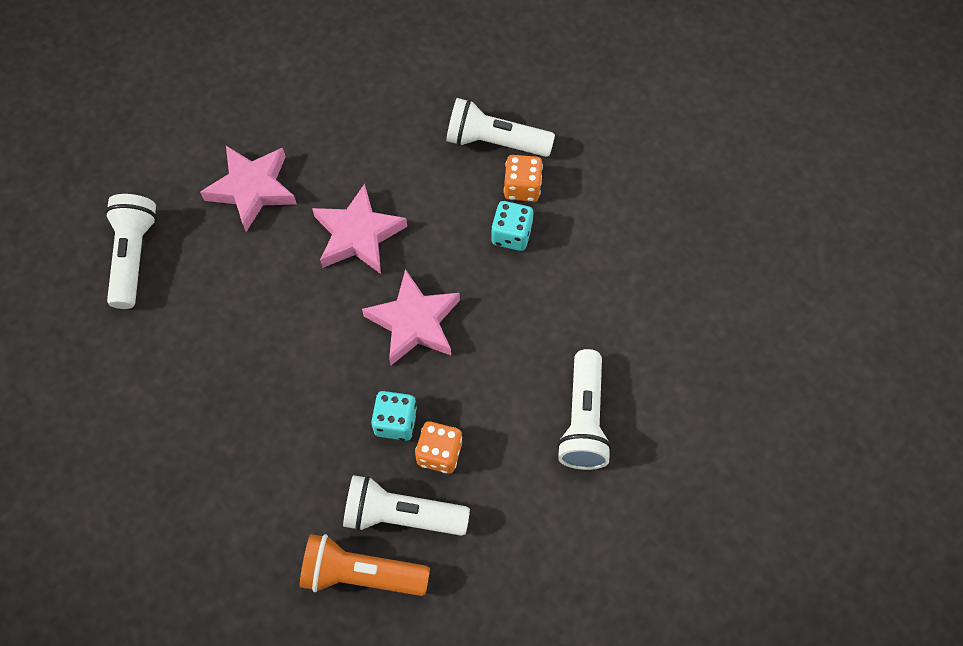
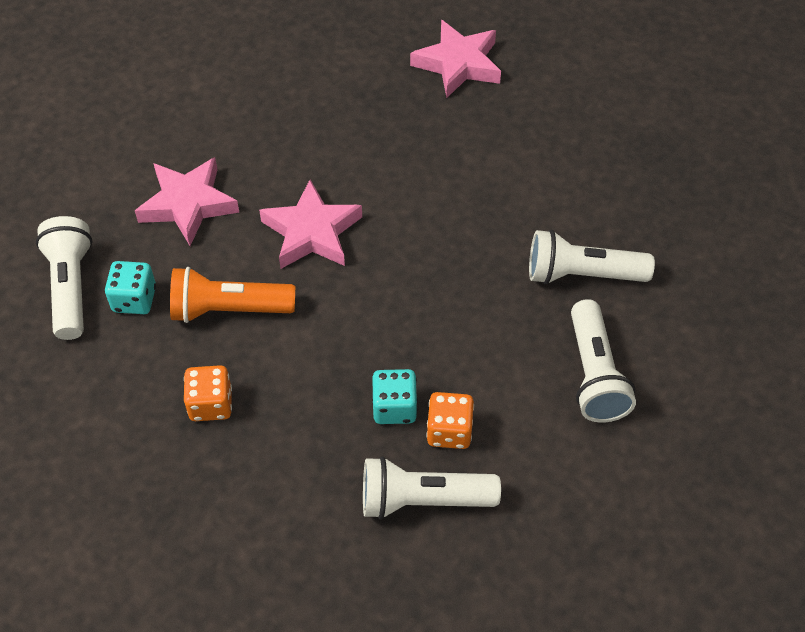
camera: 10 degrees left, 10 degrees down
(361, 574) = (392, 567): orange flashlight -> orange flashlight (229, 309)
(414, 322) = (391, 307): pink star -> pink star (458, 64)
(495, 142) = (435, 126): white flashlight -> white flashlight (582, 274)
(511, 235) = (473, 209): turquoise dice -> turquoise dice (134, 299)
(522, 187) = (474, 164): orange dice -> orange dice (211, 404)

